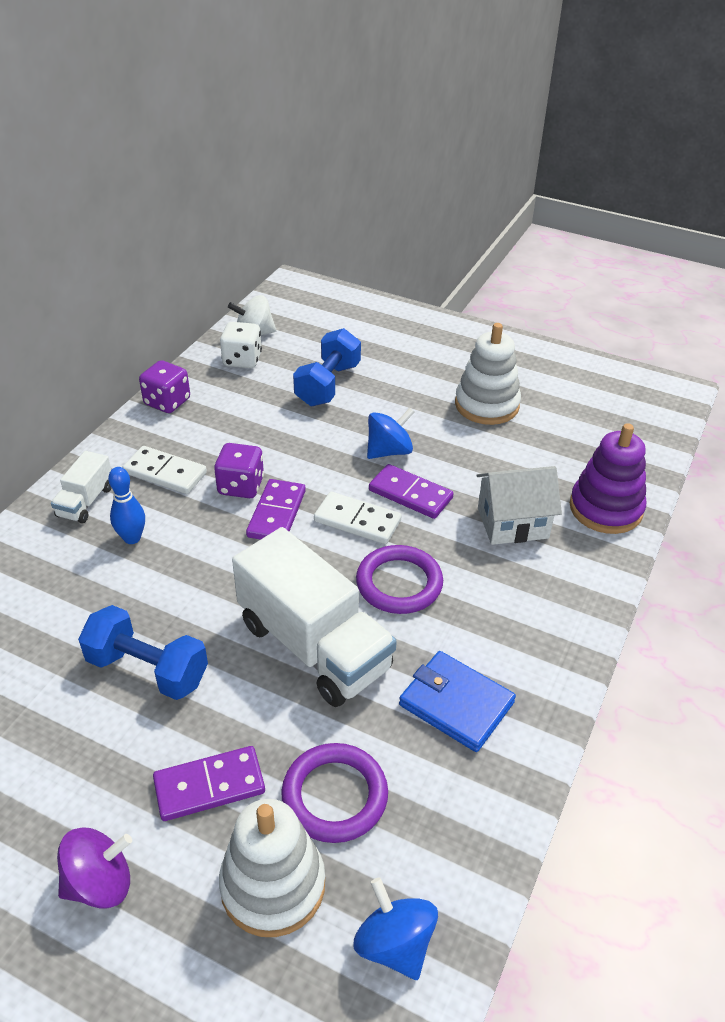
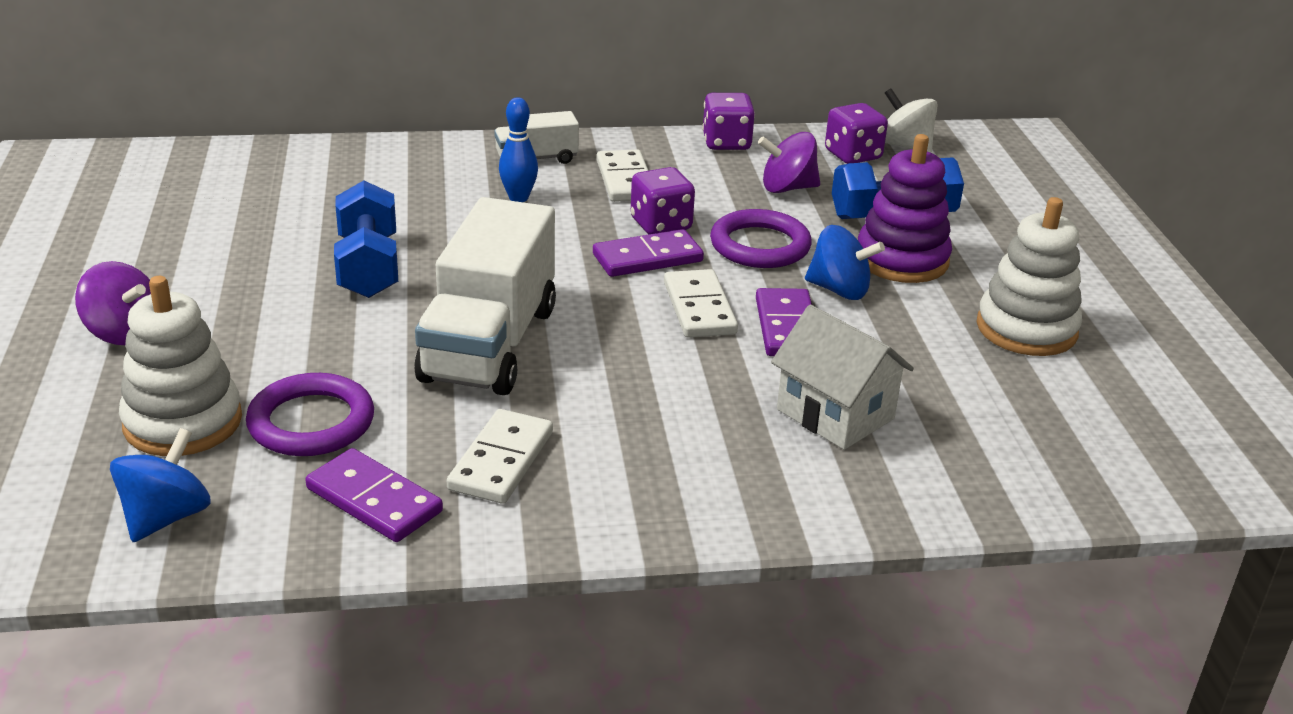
camera: 55 degrees right, 10 degrees down
(209, 785) = (265, 348): purple domino -> purple domino (374, 500)
(242, 360) = (853, 155): white dice -> purple dice
(253, 408) = (787, 188): none -> purple spinning top
(399, 583) = (637, 366): purple ring -> purple ring (760, 246)
(456, 703) = (501, 461): blue wallet -> white domino
(605, 508) = (963, 481): purple stacking toy -> purple stacking toy (902, 260)

